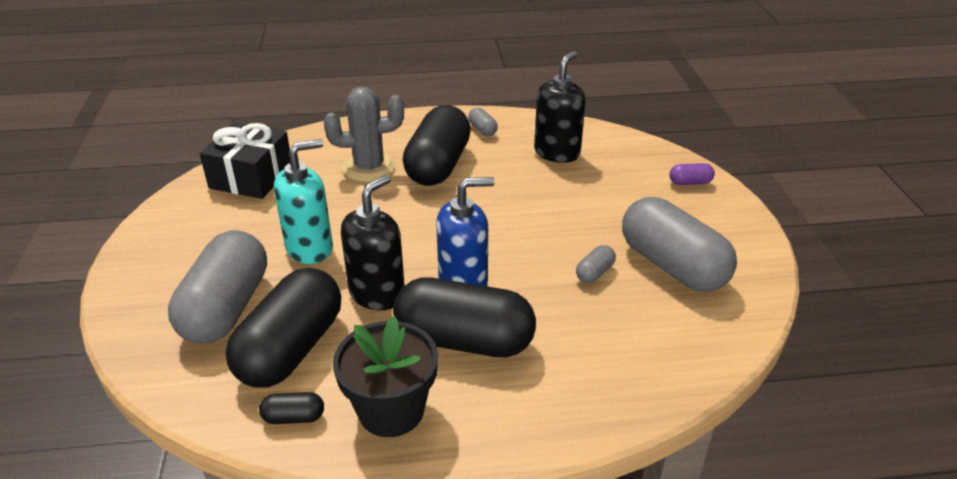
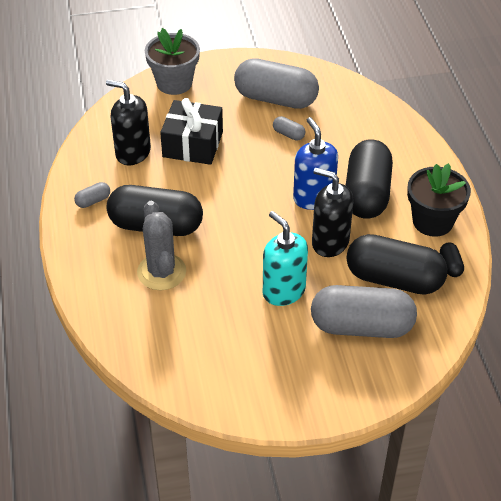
camera: 95 degrees left, 10 degrees up
(251, 177) = (181, 357): black gift -> black gift (193, 144)
(672, 266) = (276, 99): grey capsule -> grey capsule turned 60 degrees clockwise
(690, 182) = (174, 83): purple capsule -> grey flower pot

